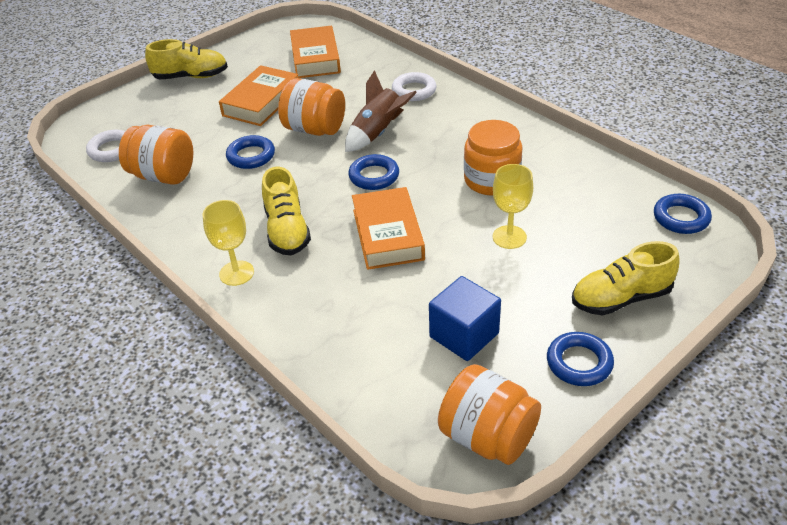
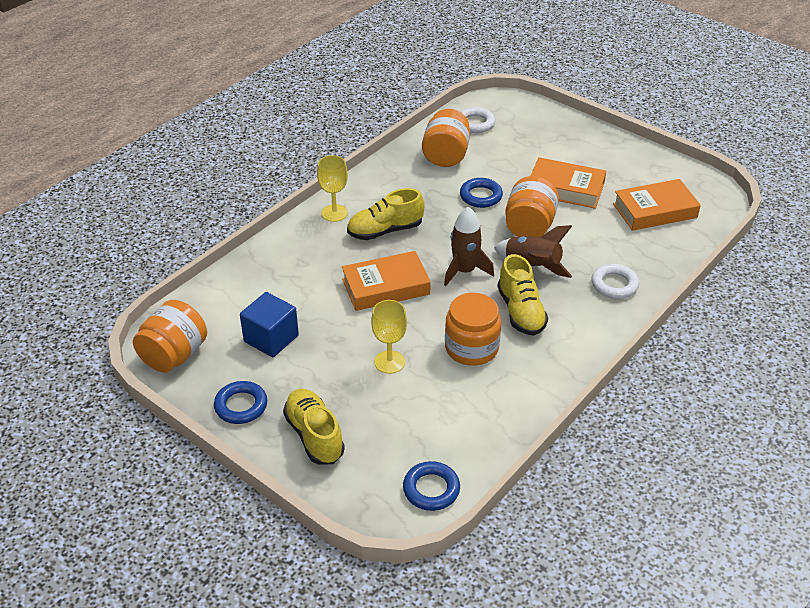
camera: 80 degrees right, 0 degrees up
(191, 77) = (595, 141): yellow shoe -> yellow shoe (520, 312)
(374, 176) = (464, 271): blue ring -> brown rocket

